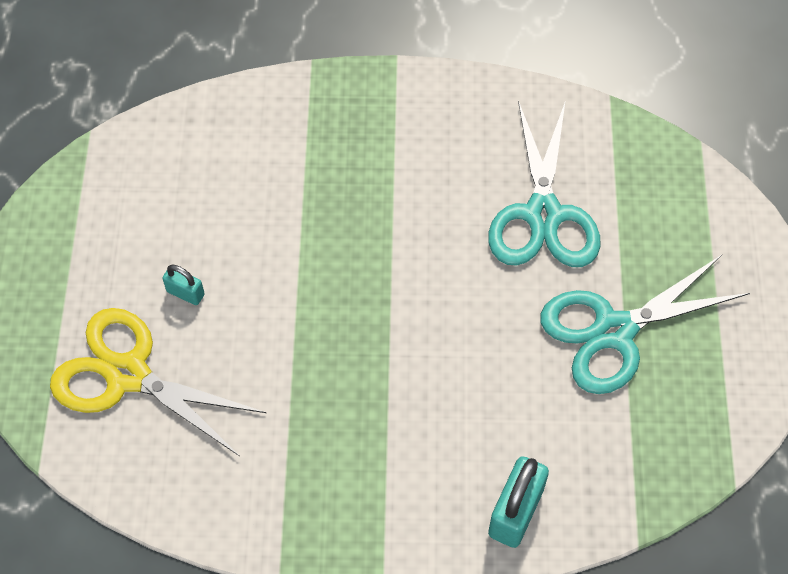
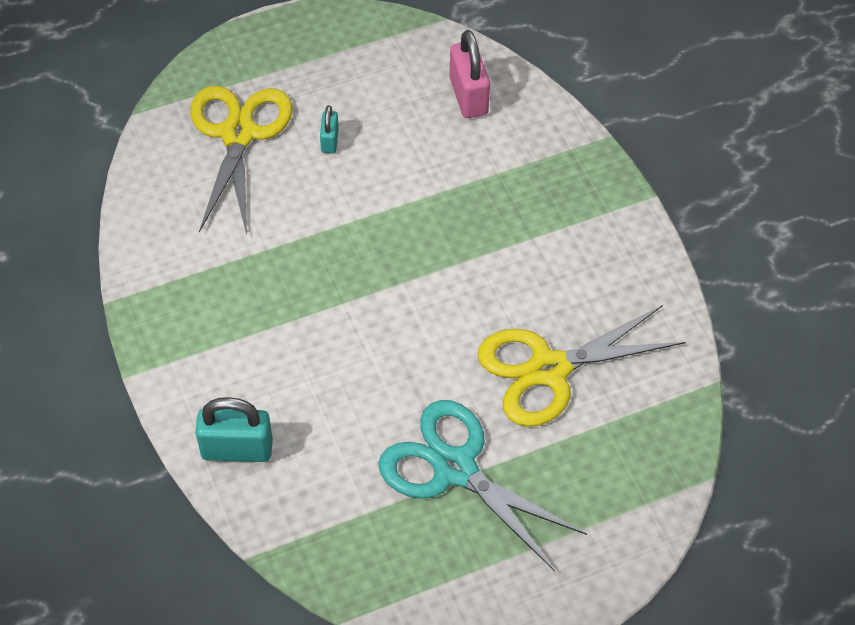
camera: 65 degrees right, 5 degrees down
(199, 152) = (468, 96): none -> pink padlock
(543, 215) = (548, 370): turquoise scissors -> yellow scissors

